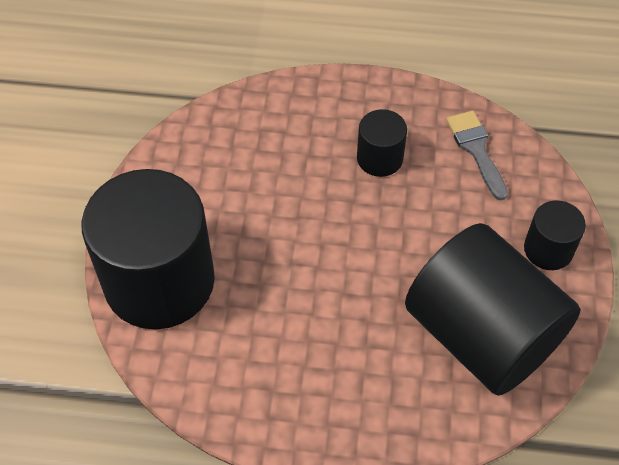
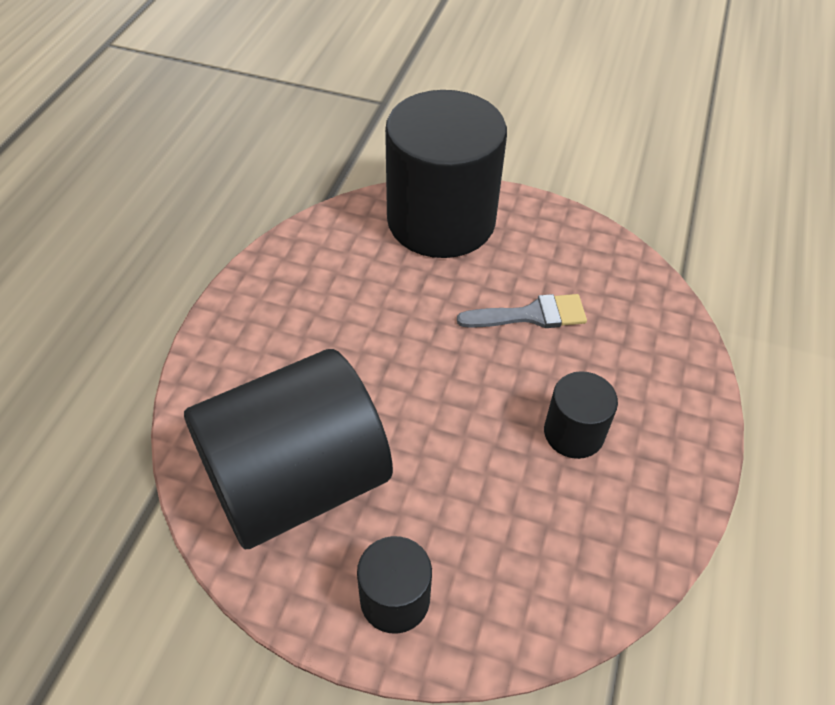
camera: 100 degrees right, 5 degrees down
(476, 150) = (578, 554): grey brush -> grey brush (530, 315)

